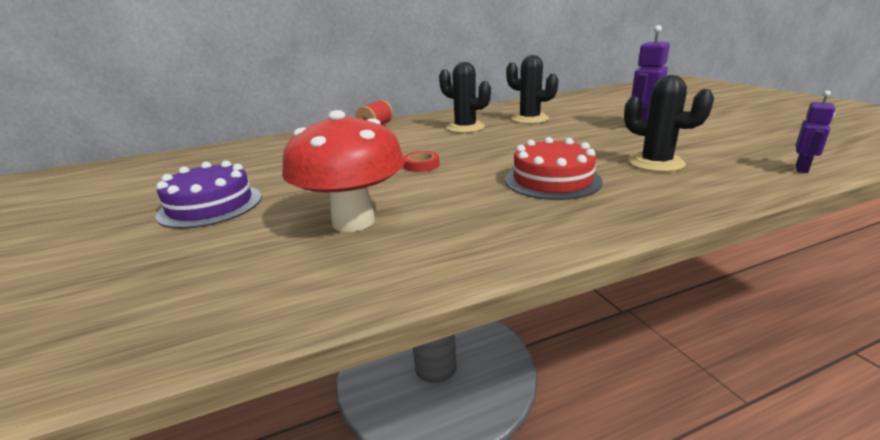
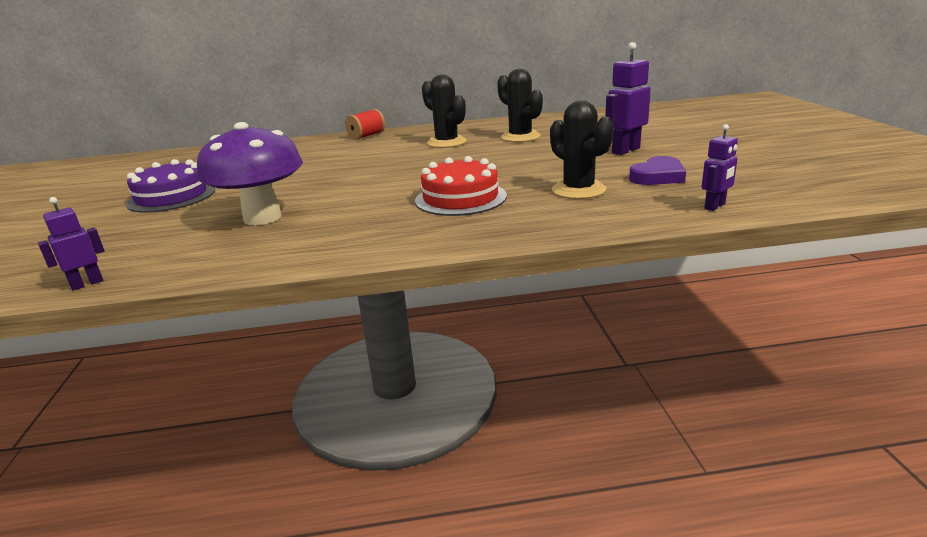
camera: 15 degrees right, 0 degrees up
(184, 346) = (87, 284): none -> purple robot
(353, 221) = (262, 218): red mushroom -> purple mushroom
(421, 165) = (365, 176): red tape -> none
(707, 145) = (658, 176): none -> purple heart

